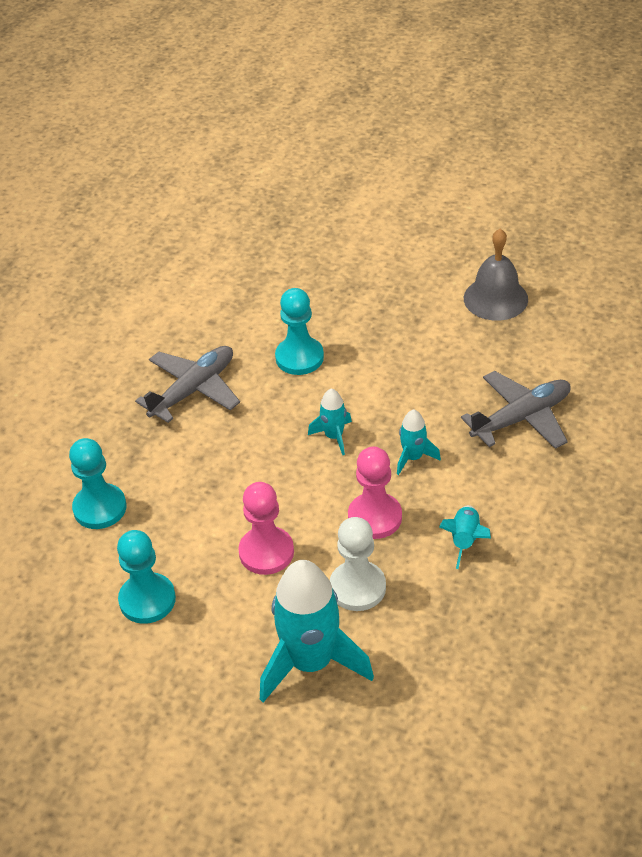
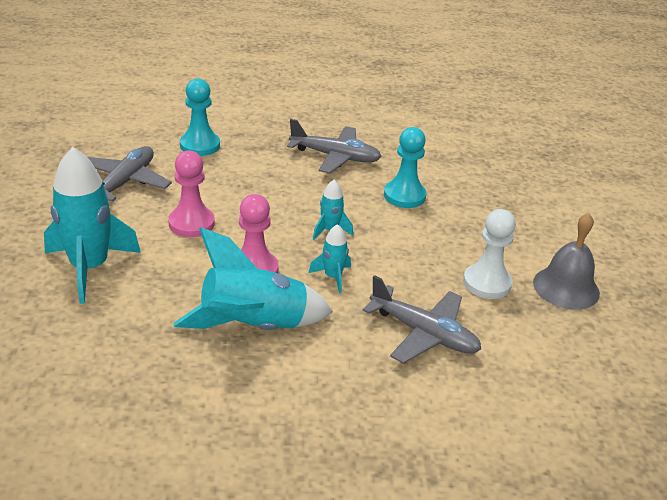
camera: 60 degrees right, 10 degrees down
(147, 600) = (125, 182): turquoise pawn -> grey plane
(357, 587) = (174, 276): white pawn -> white pawn (487, 283)
(465, 540) = (253, 326): turquoise rocket -> turquoise rocket, size x2.10

